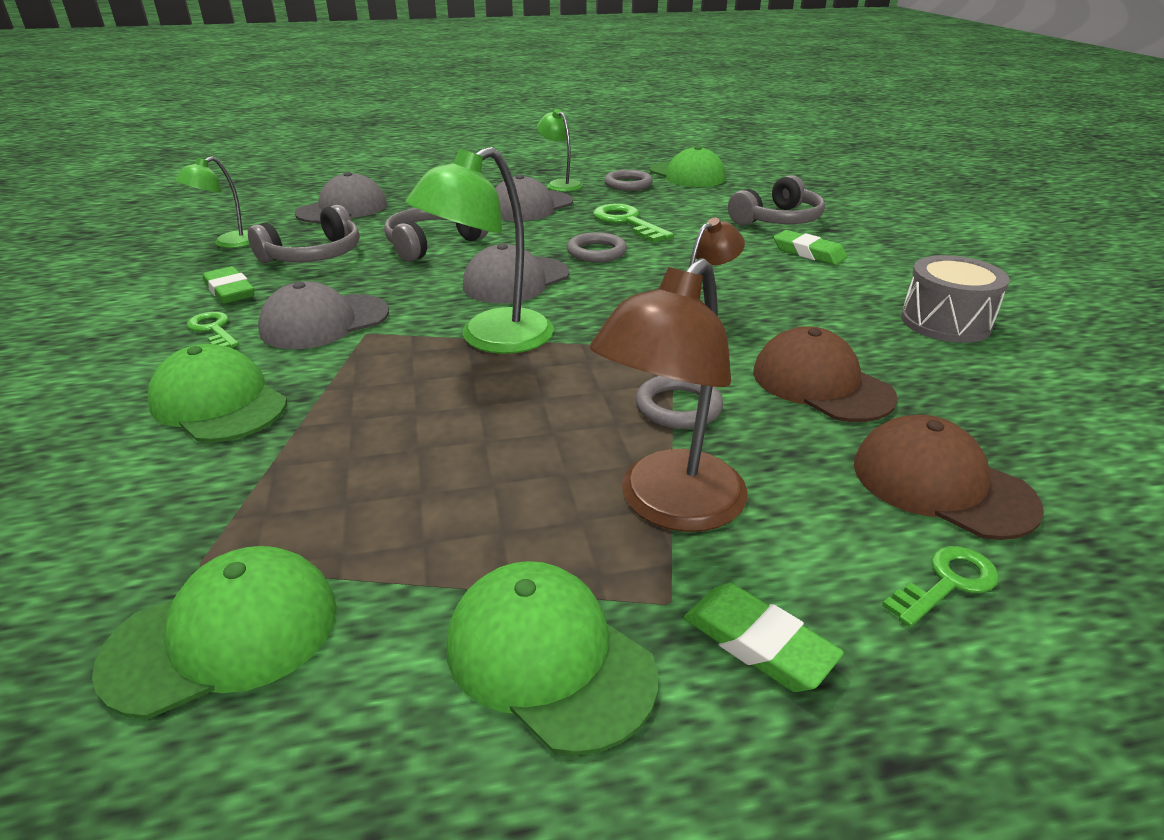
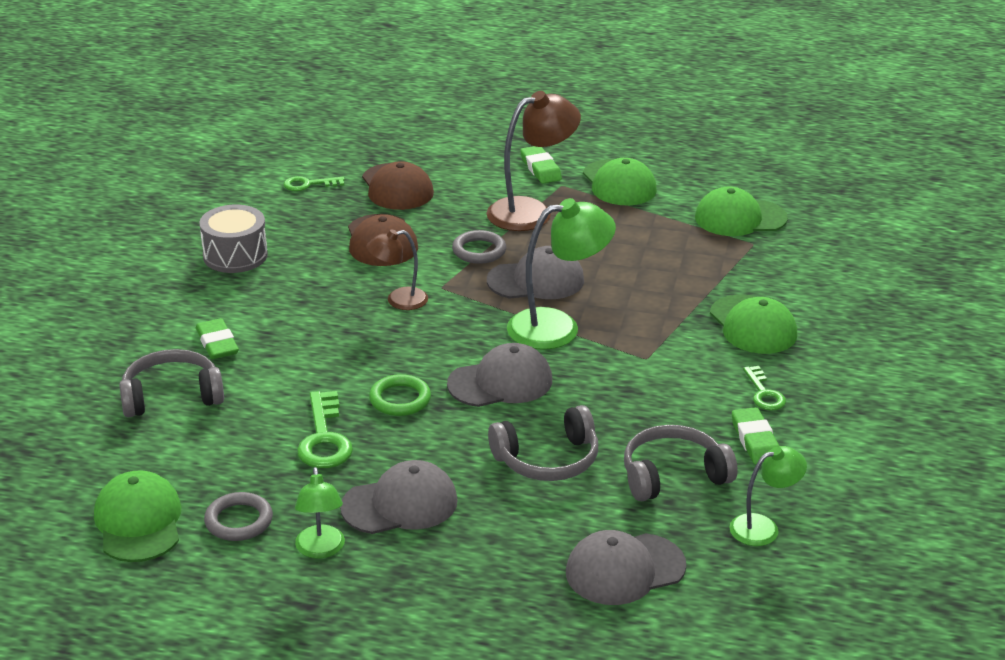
camera: 155 degrees left, 0 degrees up
(324, 322) = (676, 378): grey cap -> grey cap (536, 280)
(596, 252) = (400, 399): grey ring -> green ring
(947, 583) = (448, 163): green key -> green key (308, 184)

